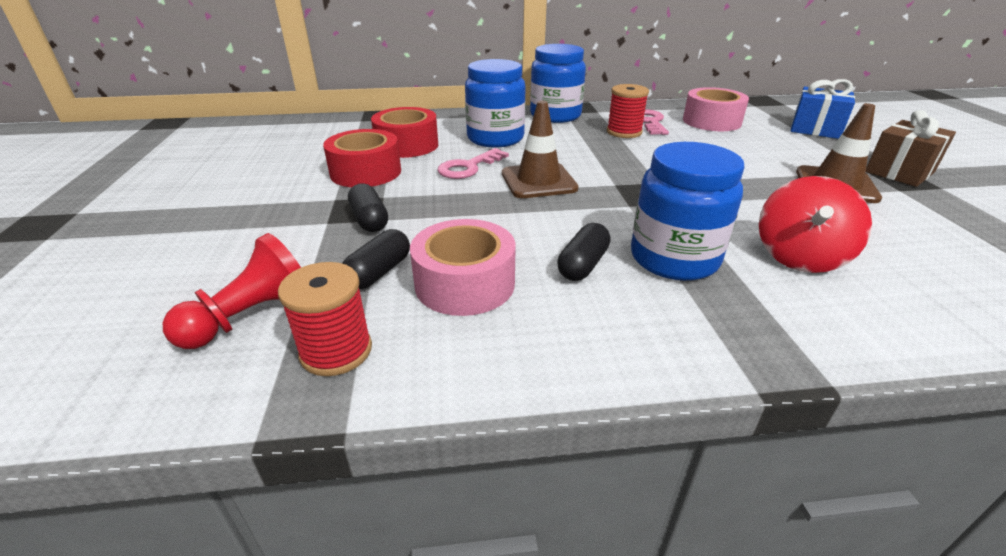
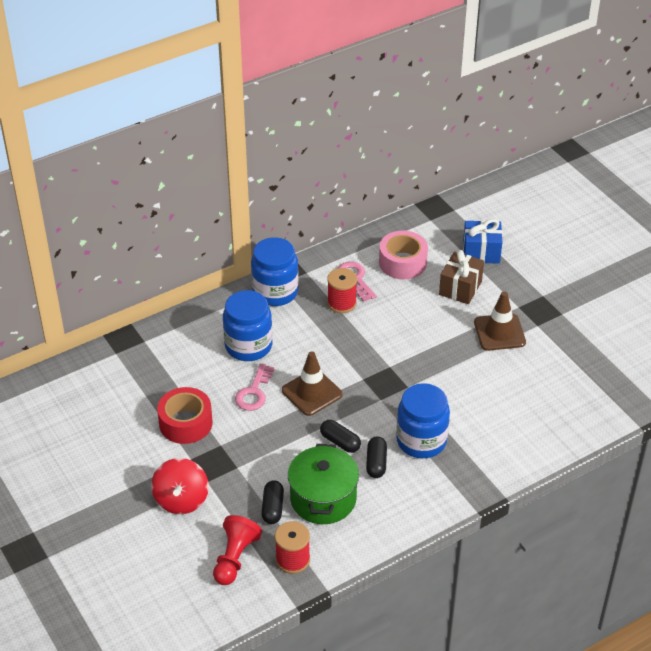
camera: 25 degrees left, 10 degrees up
(369, 220) = (232, 470): black capsule -> black capsule (340, 442)
(407, 145) = (187, 378): red tape -> none
(465, 283) = (323, 499): pink tape -> green pot
(799, 257) = (484, 416): red spinning top -> red spinning top (181, 500)
(899, 172) = (538, 302): brown gift -> brown gift (460, 288)

